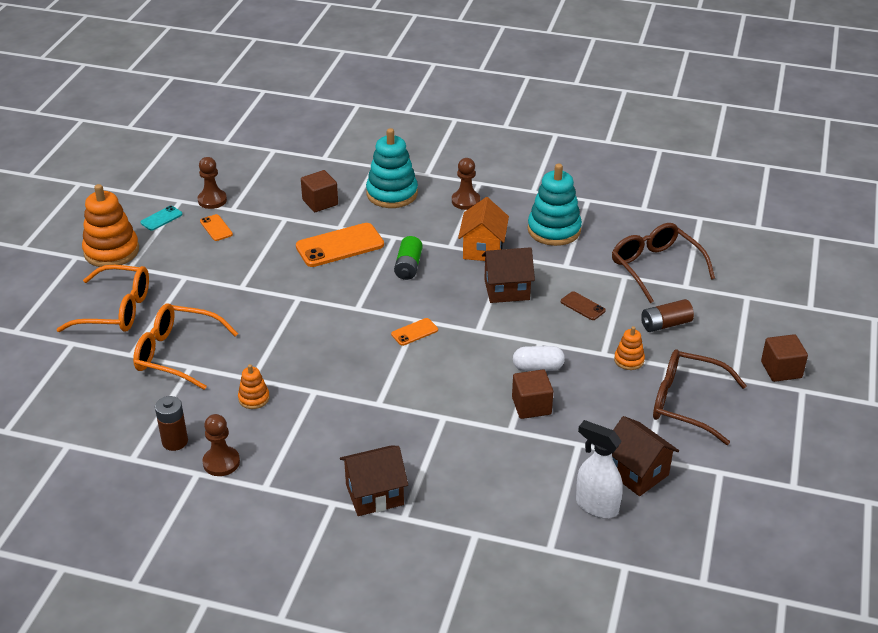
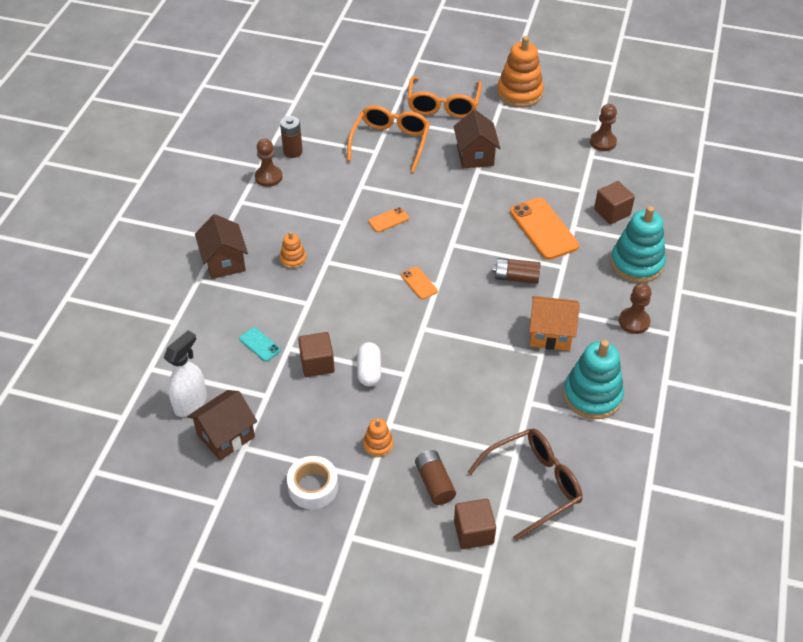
camera: 90 degrees right, 10 degrees up
(161, 218) = (570, 115): turquoise phone -> turquoise phone (260, 344)
(216, 228) = (560, 148): orange phone -> orange phone (388, 220)
(254, 398) = (337, 188): orange stacking toy -> orange stacking toy (293, 259)
(408, 266) = (516, 277): green battery -> brown battery
(506, 290) = (485, 351): brown house -> brown house (475, 155)
(582, 306) = (462, 412): brown phone -> none
(687, 403) = (313, 487): brown glasses -> white tape
(781, 370) = (360, 584): brown cube -> brown cube (473, 532)

